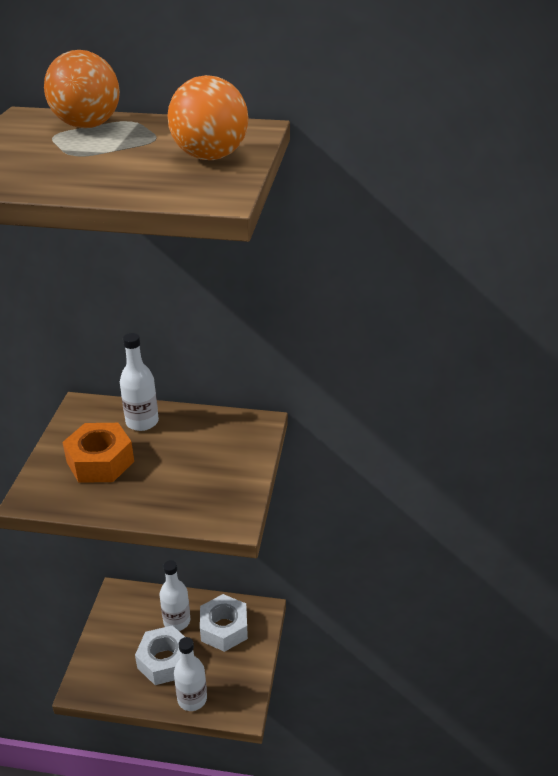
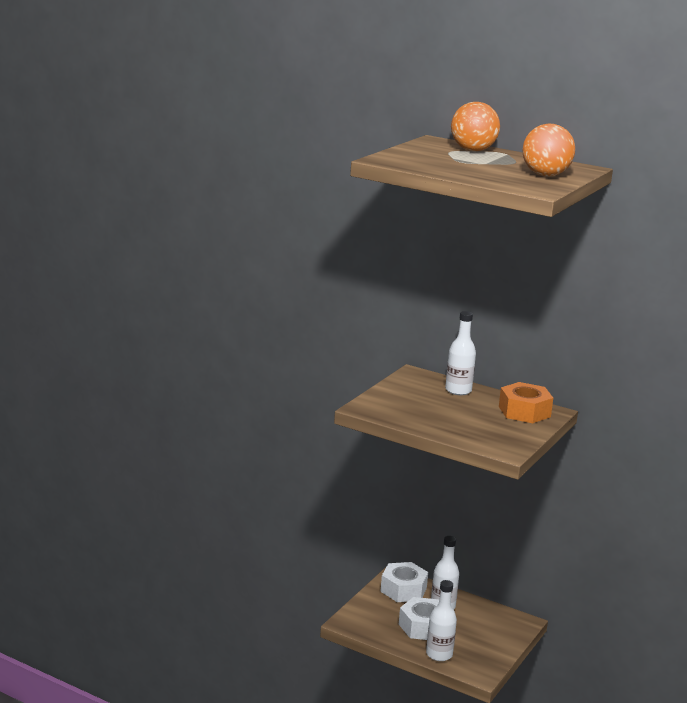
camera: 20 degrees right, 15 degrees down
(100, 462) = (419, 403): orange nut -> orange nut (524, 411)
(224, 628) = (483, 622): white nut -> white nut (403, 590)

